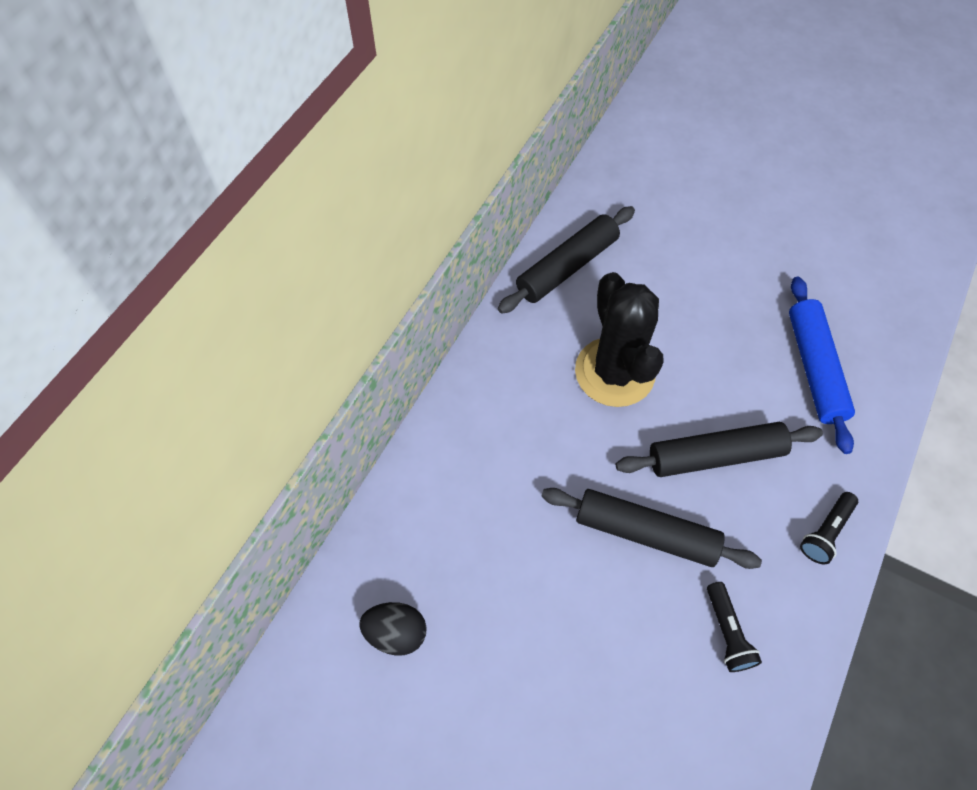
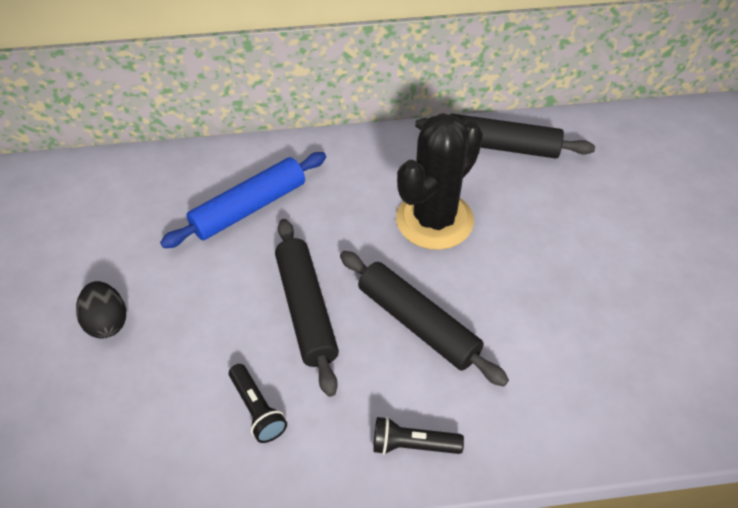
camera: 55 degrees right, 10 degrees down
(396, 633) = (123, 207): black egg -> black egg (107, 322)
(727, 632) = (257, 409): black flashlight -> black flashlight turned 75 degrees counterclockwise
(814, 368) = (580, 358): blue rolling pin -> blue rolling pin (249, 208)

